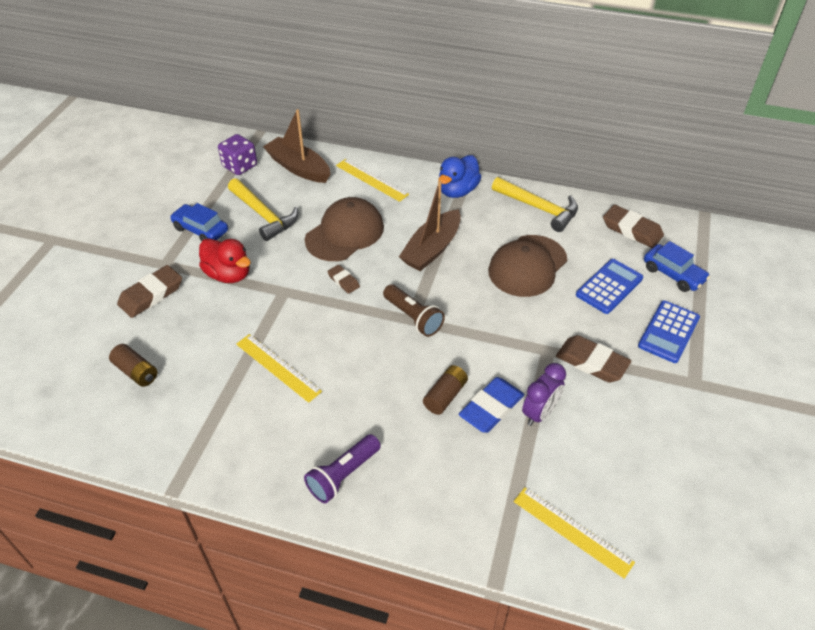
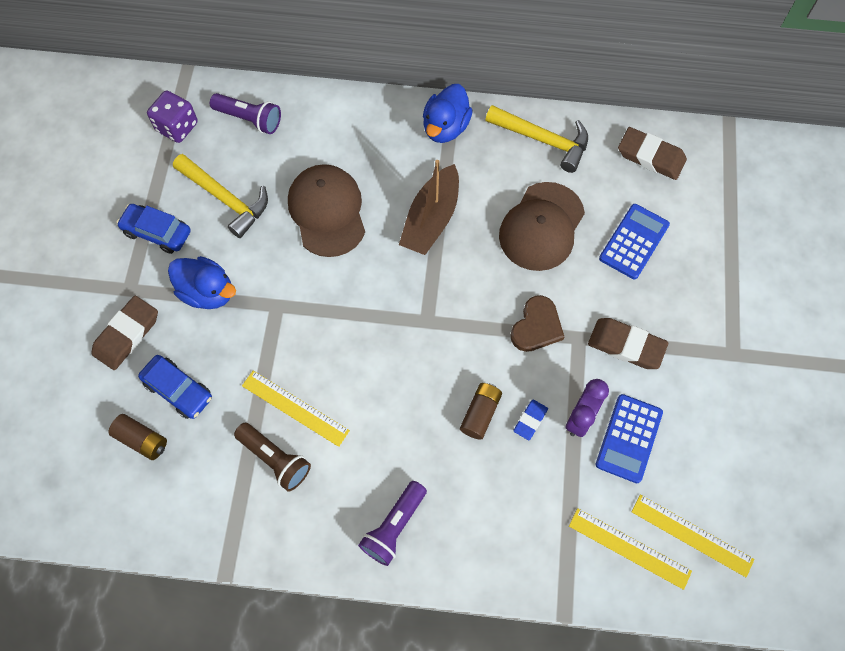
camera: 10 degrees left, 20 degrees up
(228, 274) = (207, 292): red duck -> blue duck
(298, 168) = (249, 119): brown boat -> purple flashlight
(343, 281) = (340, 280): brown eraser -> none
(345, 233) = (327, 211): brown cap -> brown cap turned 45 degrees counterclockwise
(371, 180) = (341, 125): yellow ruler -> yellow ruler (692, 535)
(413, 317) = (428, 318): brown flashlight -> brown flashlight (275, 459)
(491, 408) = (530, 420): blue eraser -> blue eraser, size x0.56
(510, 337) = (536, 326): none -> brown heart
(668, 332) = (702, 293): blue calculator -> blue calculator (628, 438)
(673, 274) = (701, 213): blue car -> blue car (178, 390)

